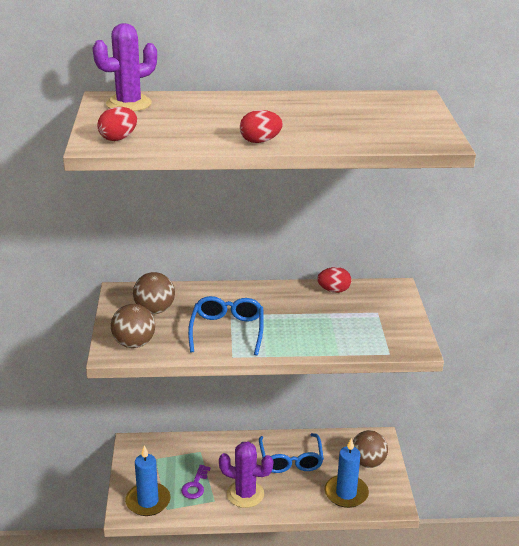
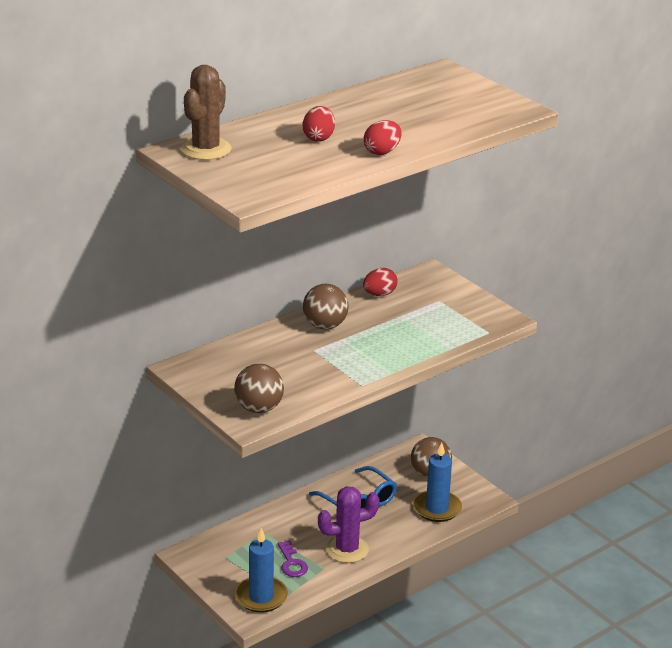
camera: 35 degrees left, 0 degrees up
(118, 138) = (259, 186): red egg -> red egg (318, 138)
(129, 104) = (206, 149): purple cactus -> brown cactus
(155, 310) = (237, 372): brown ball -> brown ball (325, 326)
(227, 331) = (329, 365): blue glasses -> none

